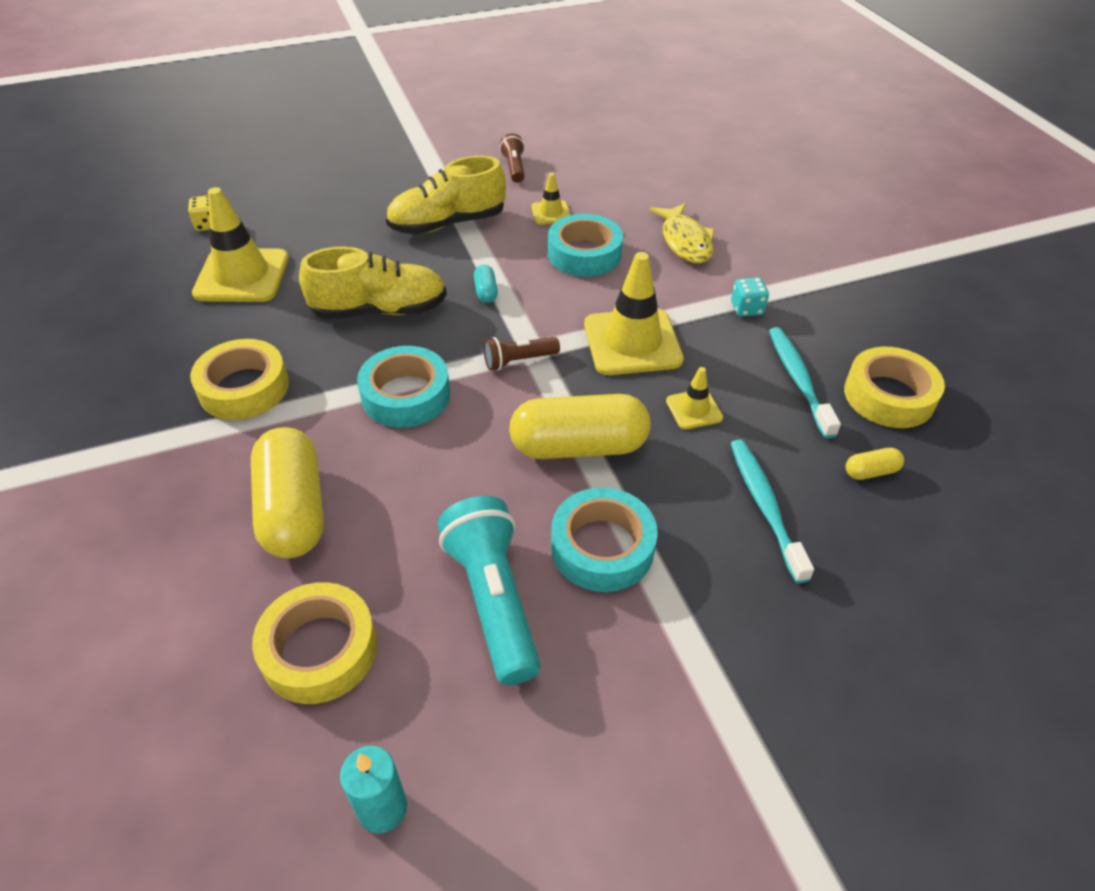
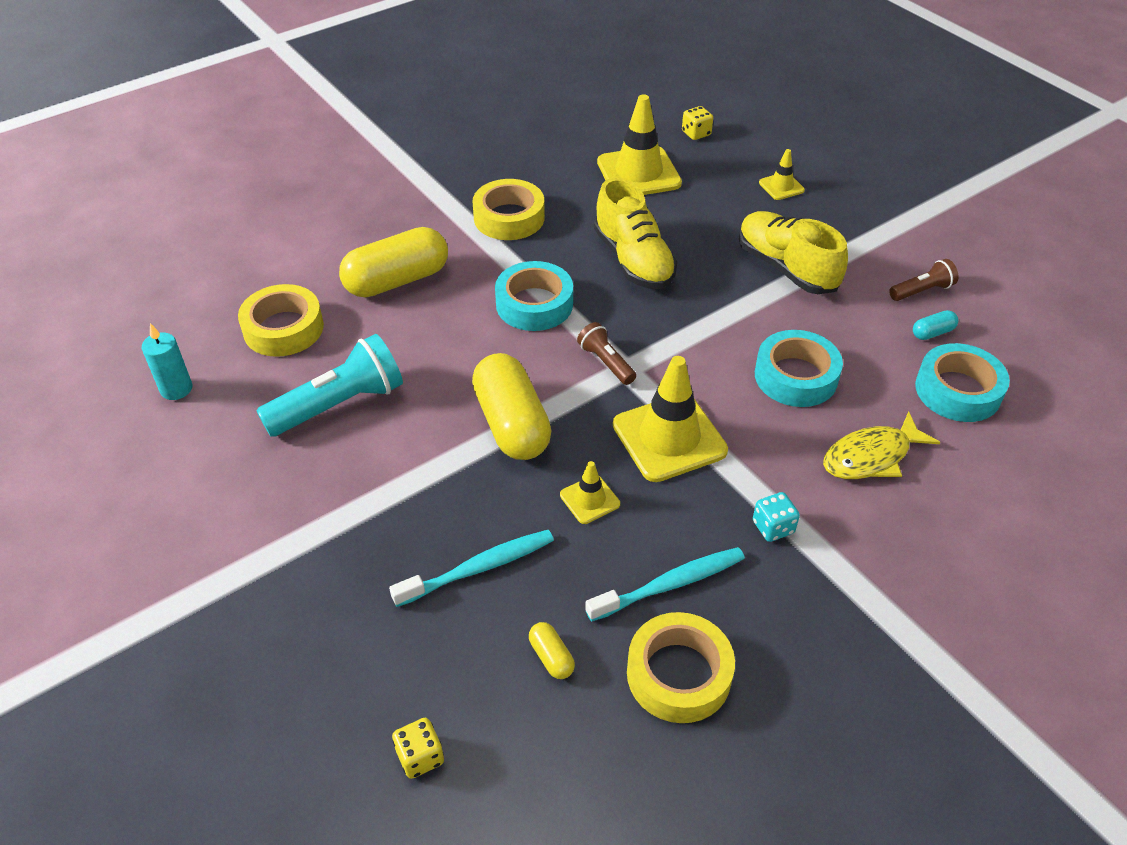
camera: 75 degrees right, 0 degrees up
(486, 292) = (694, 319): turquoise capsule -> turquoise capsule (932, 333)
(551, 213) = (854, 337): yellow traffic cone -> yellow traffic cone (781, 186)
(602, 547) = (403, 459): turquoise tape -> turquoise tape (958, 391)
(980, 587) = (420, 757): none -> yellow dice

